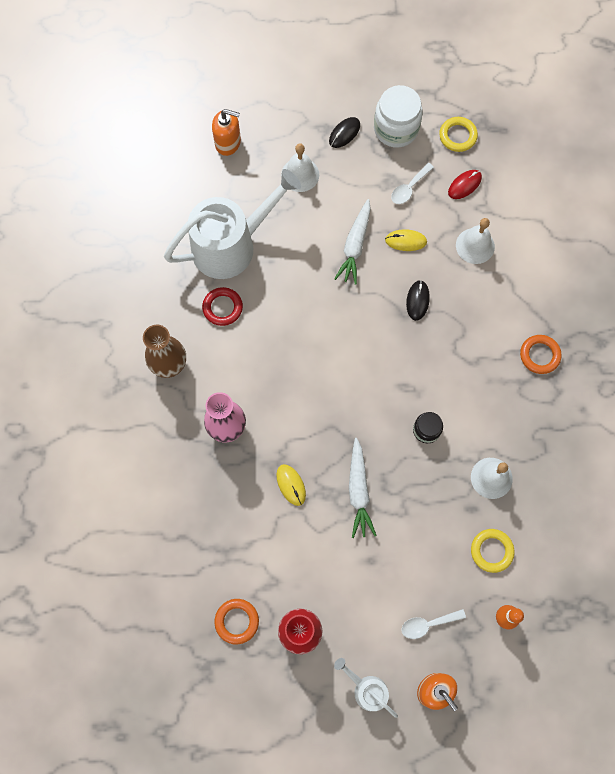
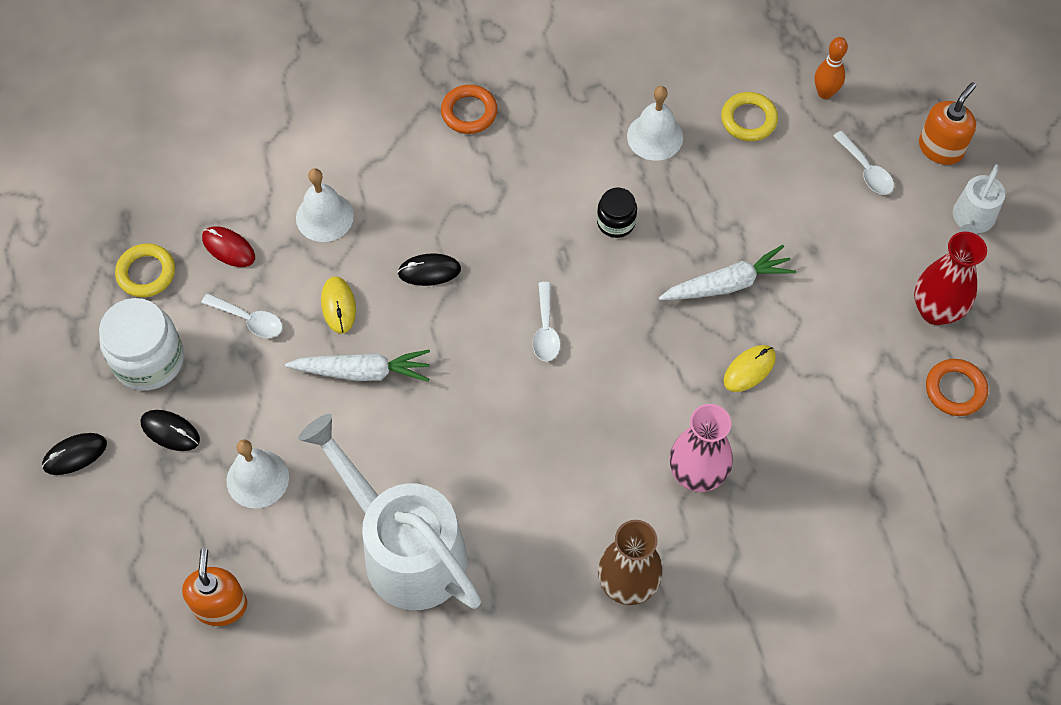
camera: 105 degrees left, 10 degrees down
(222, 308) = (513, 533): red ring -> none
(343, 82) = (75, 455): none -> black mouse
(355, 362) = (545, 329): none -> white spoon

